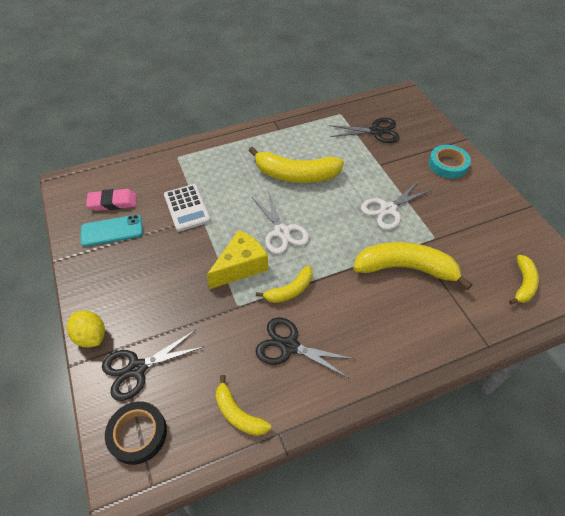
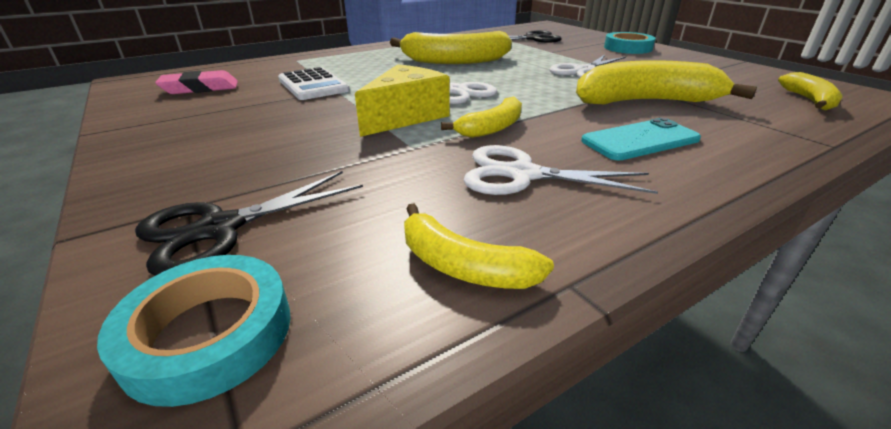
camera: 10 degrees left, 20 degrees down
(91, 336) = (125, 199): yellow lemon -> none
(112, 231) = (194, 105): turquoise phone -> turquoise phone (640, 140)
(138, 434) = (208, 333): black tape -> turquoise tape
(289, 346) = (522, 174): black scissors -> white scissors

